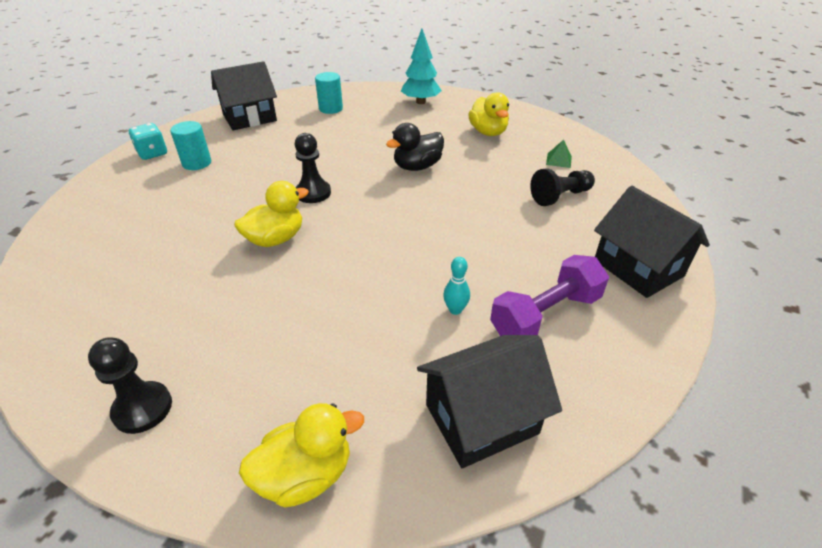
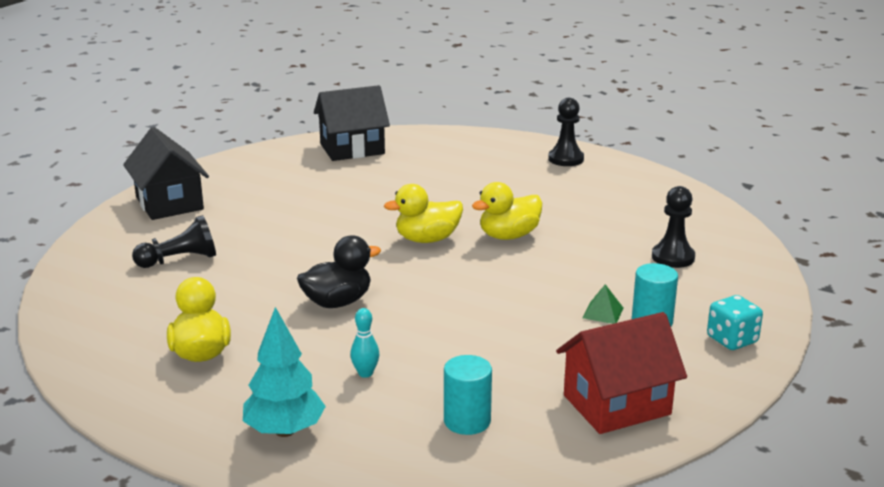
camera: 175 degrees left, 15 degrees down
(250, 118) = (616, 405): black house -> red house
(305, 475) = (458, 139): yellow duck -> yellow duck (427, 239)
(313, 193) = (477, 276): black pawn -> black pawn (673, 257)
(455, 310) = (347, 188): turquoise bowling pin -> turquoise bowling pin (365, 373)
(545, 315) = (277, 182): purple dumbbell -> none
(559, 160) = (135, 302): green pyramid -> green pyramid (602, 312)

